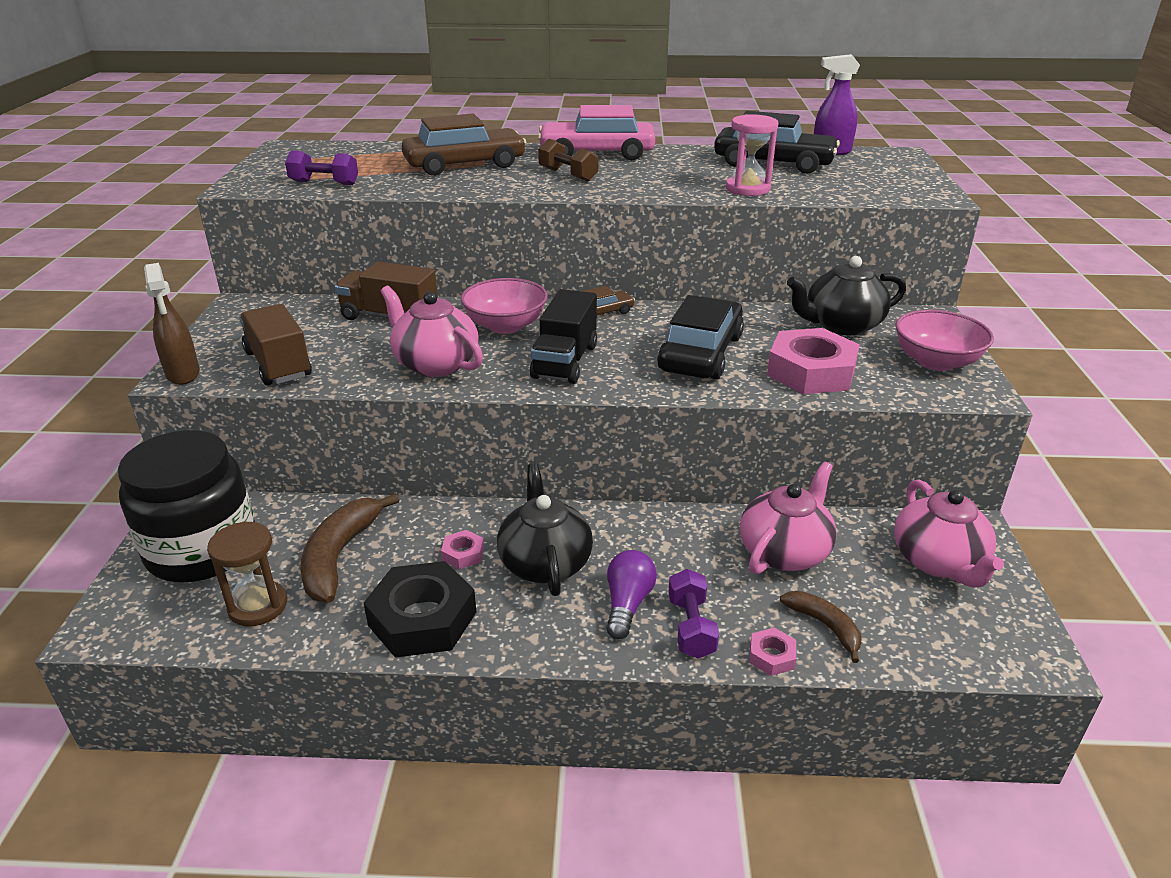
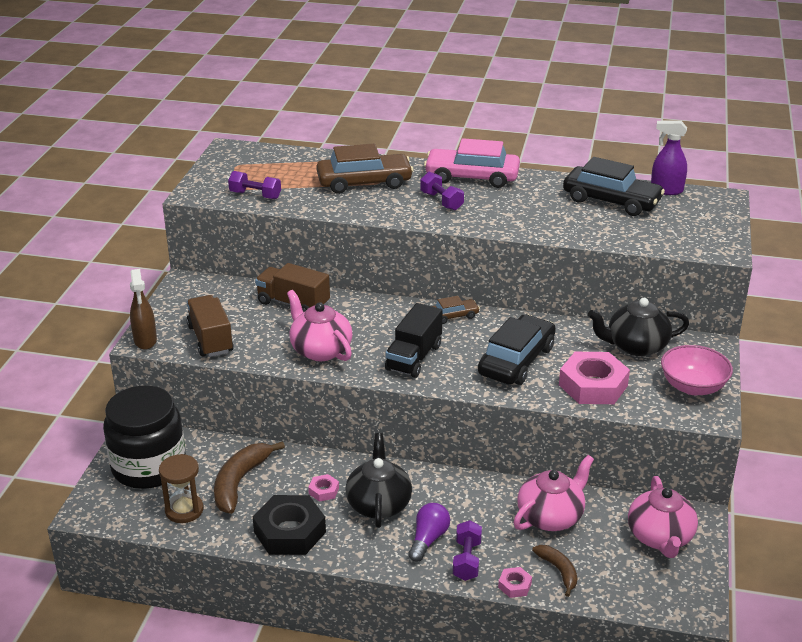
camera: 10 degrees right, 0 degrees up
(505, 326) = (377, 321): pink bowl -> none
(568, 175) = (441, 201): brown dumbbell -> purple dumbbell
(747, 189) = (577, 229): pink hourglass -> none

